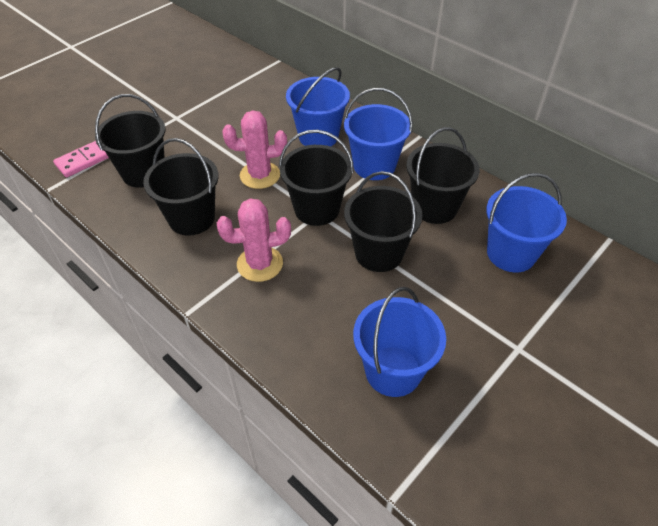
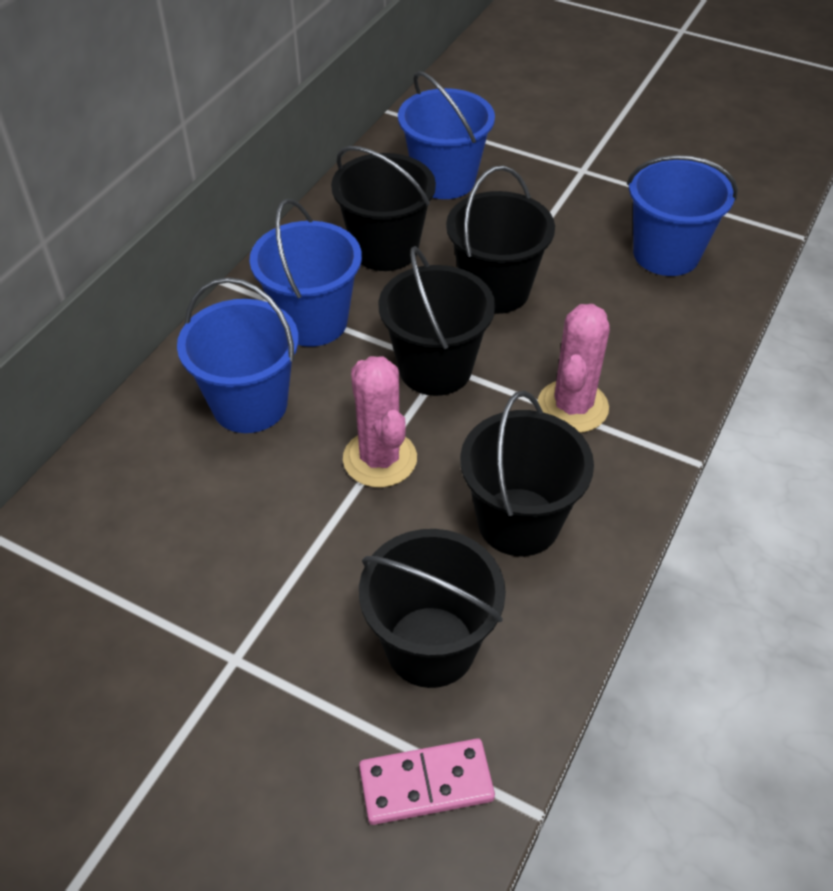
camera: 105 degrees left, 0 degrees up
(85, 160) = (426, 784): pink domino -> pink domino turned 45 degrees counterclockwise
(260, 264) = (572, 406): pink cactus -> pink cactus turned 45 degrees clockwise

